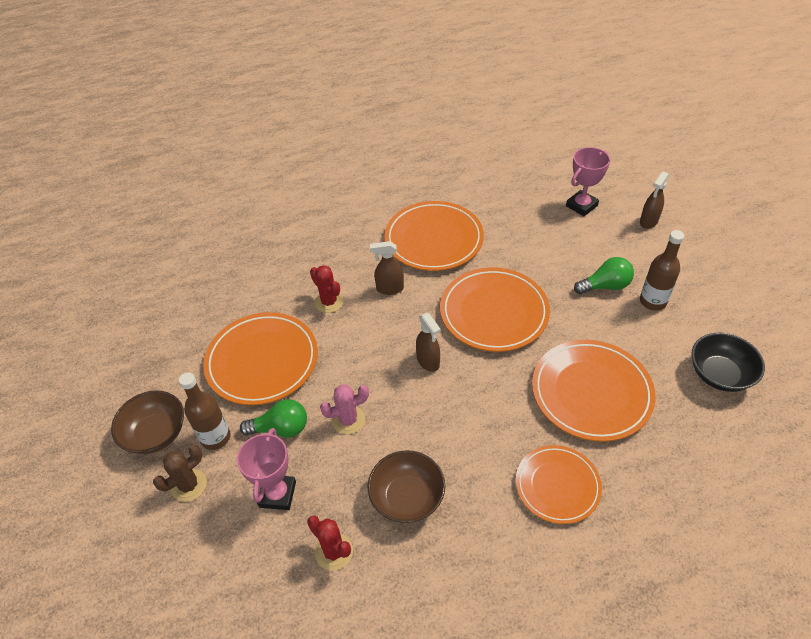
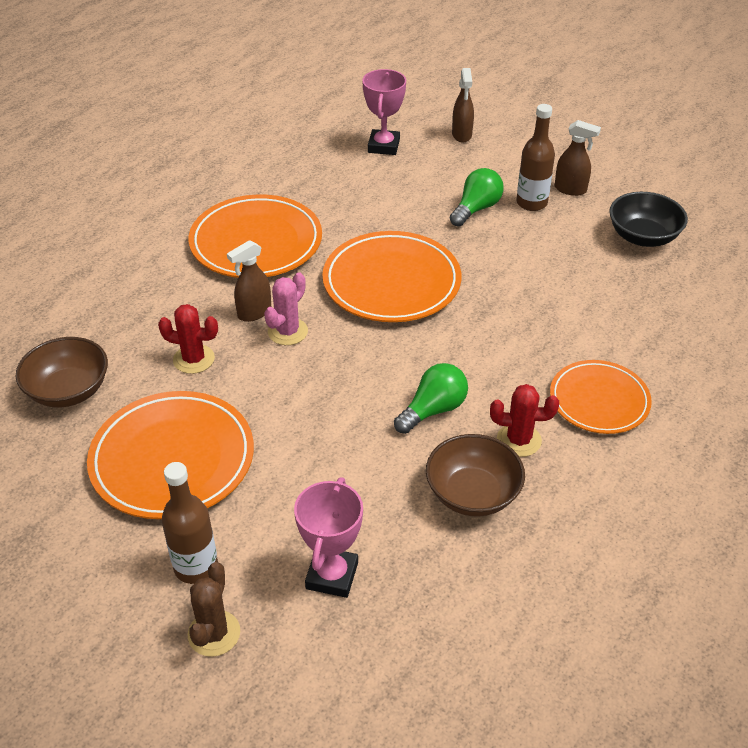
camera: 40 degrees left, 5 degrees down
(156, 433) = (110, 609): brown bowl -> brown bowl (68, 390)
(277, 494) = (332, 575): pink trophy -> pink trophy turned 45 degrees clockwise
(280, 428) = (268, 512): green light bulb -> green light bulb (433, 410)
(334, 552) = (449, 588): red cactus -> red cactus (519, 440)
(348, 420) = (338, 460): pink cactus -> pink cactus (287, 332)
(428, 361) = (368, 360): brown spray bottle -> brown spray bottle (570, 189)
(591, 392) = (552, 306): orange plate -> none

